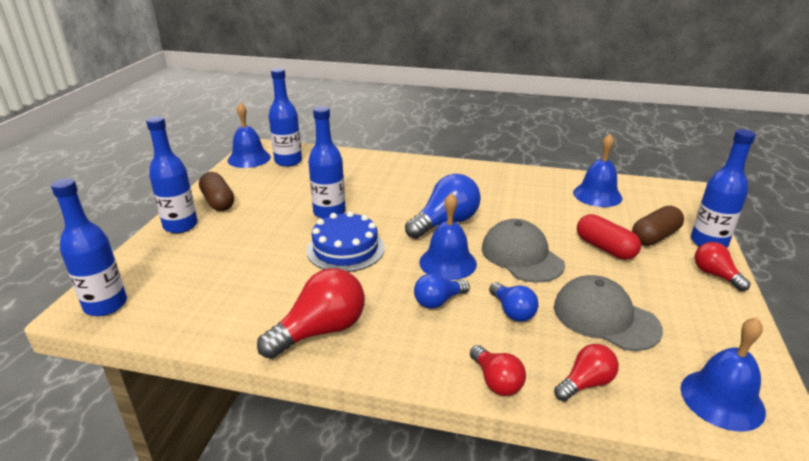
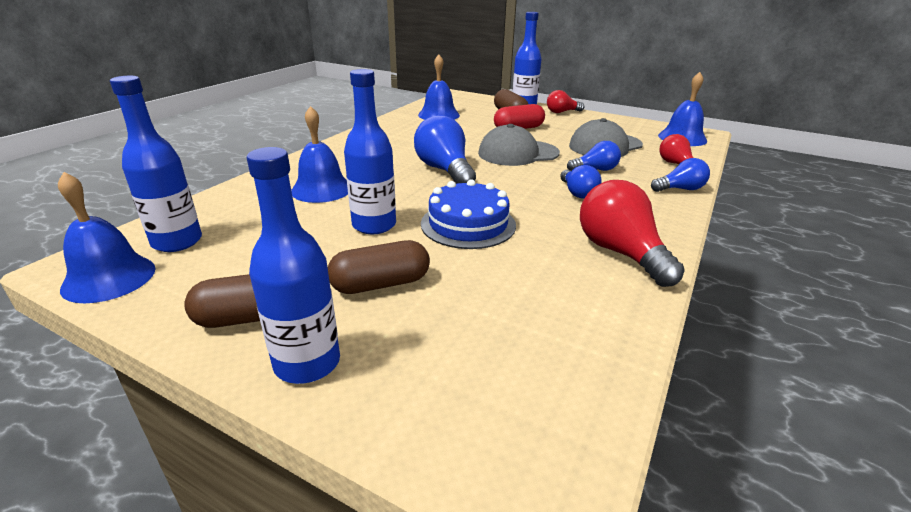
camera: 75 degrees left, 0 degrees up
(105, 305) = (545, 455): blue bottle -> none
(254, 230) = (381, 284): none -> brown capsule
(447, 262) = (517, 180): blue bell -> blue bell (321, 189)
(496, 381) = (680, 189): red light bulb -> blue light bulb

